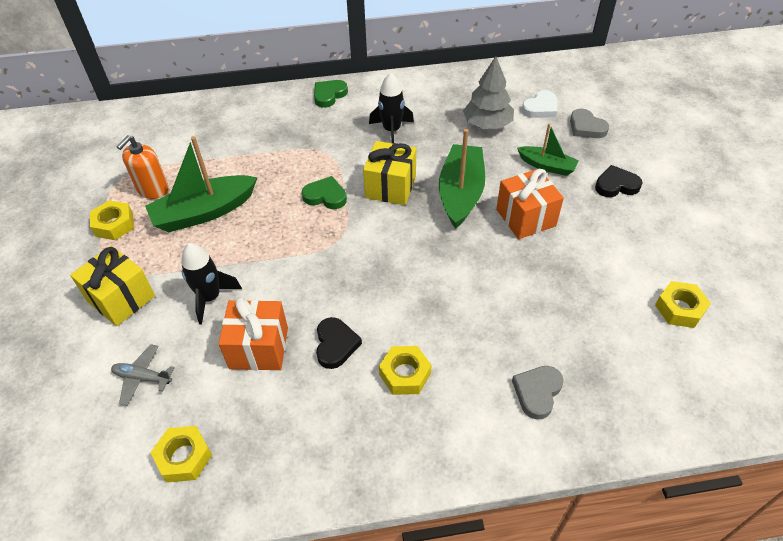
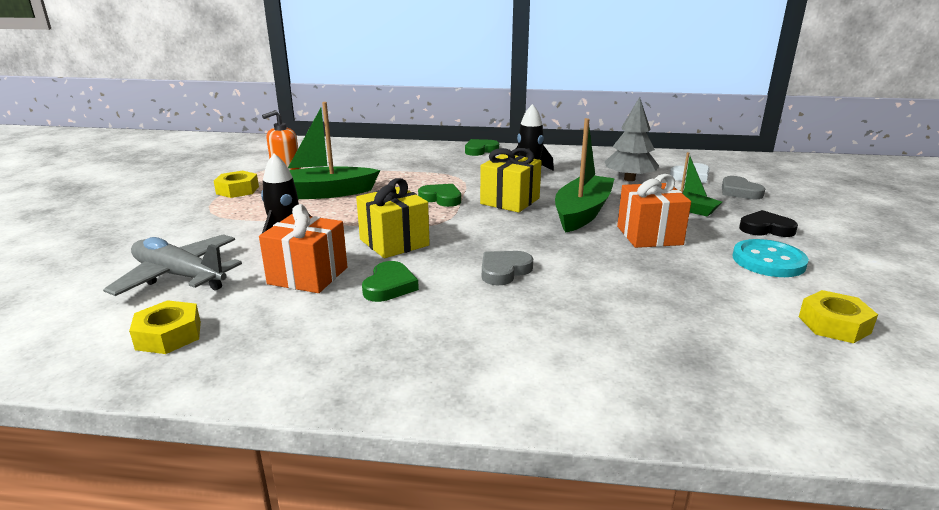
camera: 15 degrees right, 25 degrees down
(121, 298) = (205, 228): yellow gift -> yellow gift (394, 242)
(143, 377) = (179, 276): grey plane -> grey plane, size x1.84
(335, 345) = (389, 286): black heart -> green heart
(405, 374) = (454, 318): yellow nut -> none
(537, 392) = (613, 360): grey heart -> grey heart (504, 271)
(624, 234) = (768, 261): none -> turquoise button

